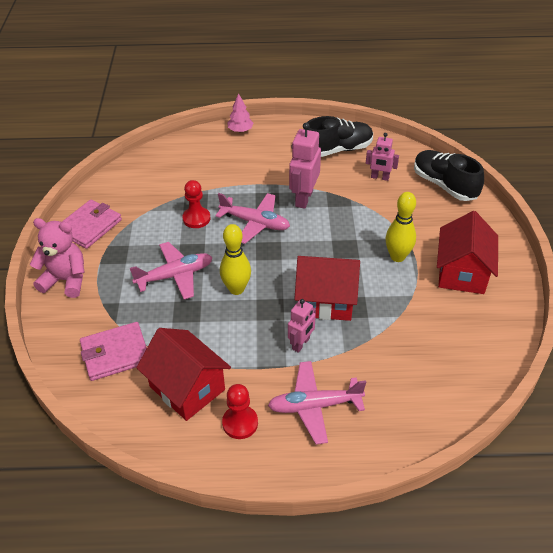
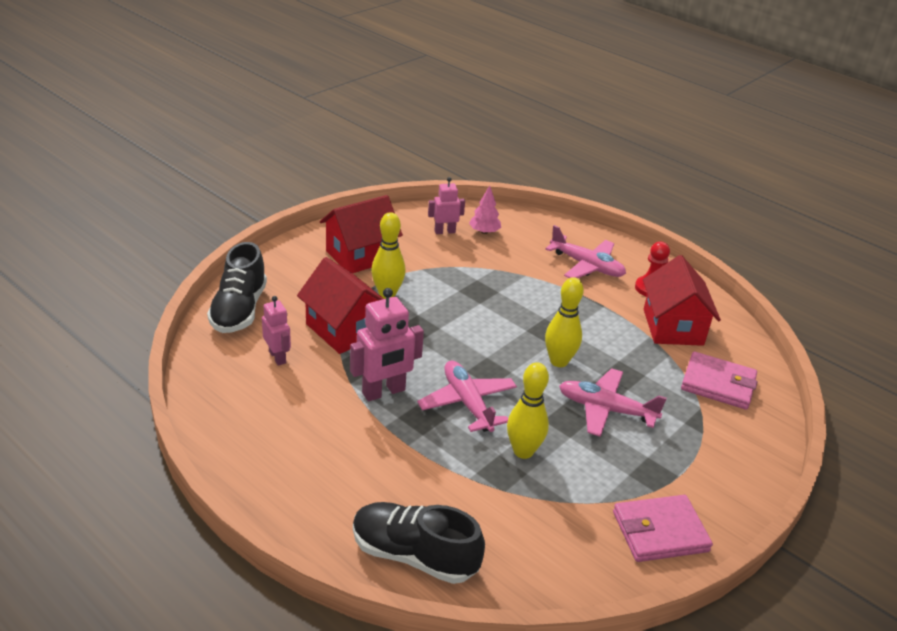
camera: 140 degrees left, 10 degrees down
(66, 280) = (729, 482): pink teddy bear -> none
(196, 218) = (523, 451): red pawn -> yellow bowling pin
(240, 130) = (319, 535): pink tree -> pink tree (484, 232)
(301, 344) = (551, 297): pink robot -> pink robot (444, 231)
(325, 301) = (494, 307): red house -> red house (344, 329)
(337, 150) = (260, 415): black shoe -> black shoe (414, 555)

